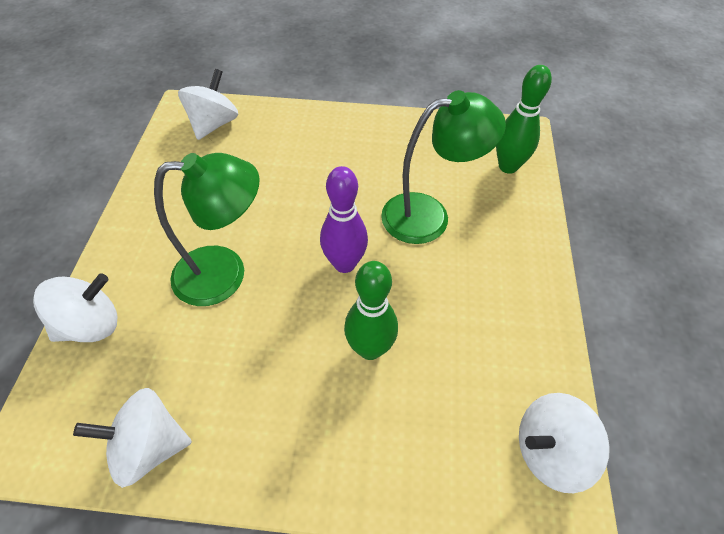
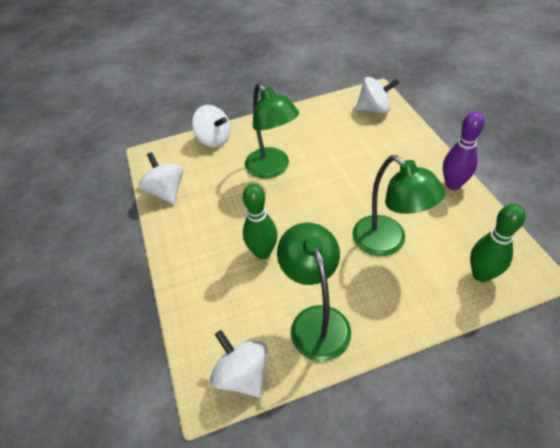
camera: 70 degrees right, 5 degrees down
(344, 264) = (314, 215): purple bowling pin -> purple bowling pin (453, 184)
(503, 333) = (316, 320): none -> green lamp

